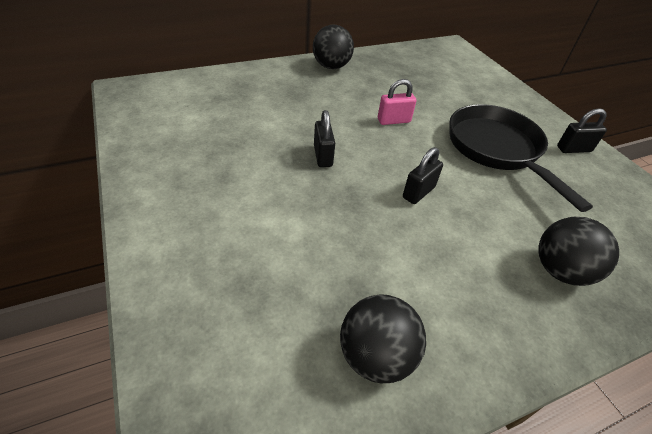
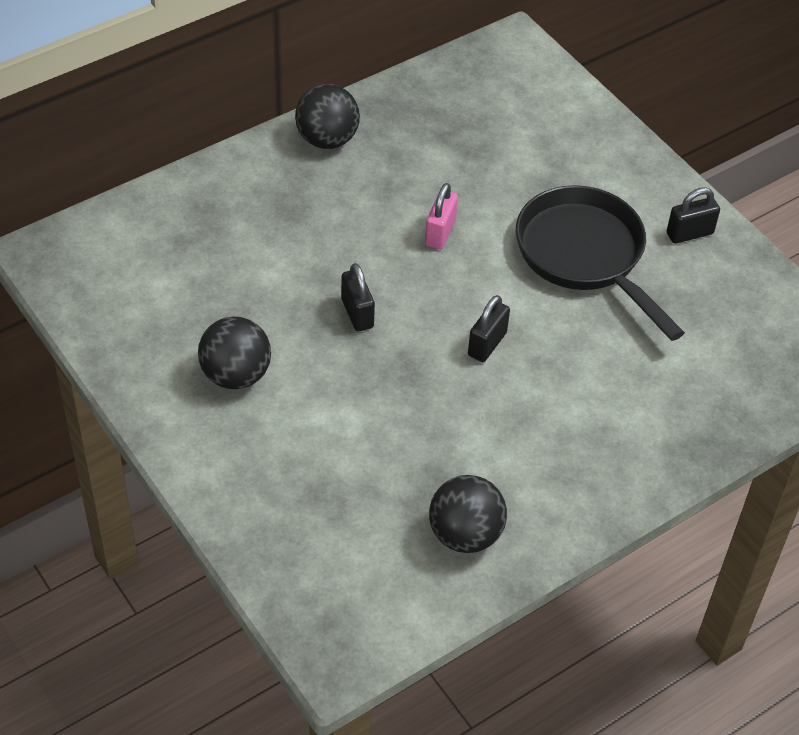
camera: 10 degrees left, 5 degrees up
(393, 121) = (440, 233): pink padlock -> pink padlock turned 45 degrees counterclockwise
(560, 270) = (651, 414): black ball -> black ball (236, 375)

